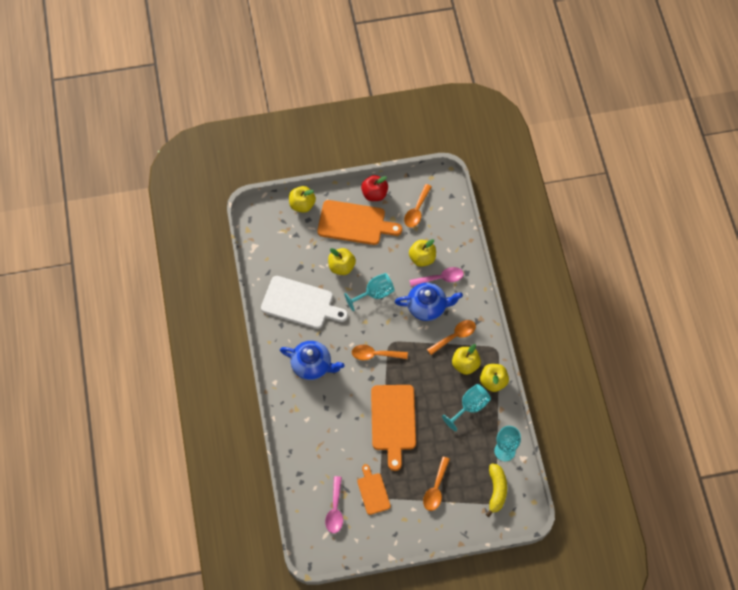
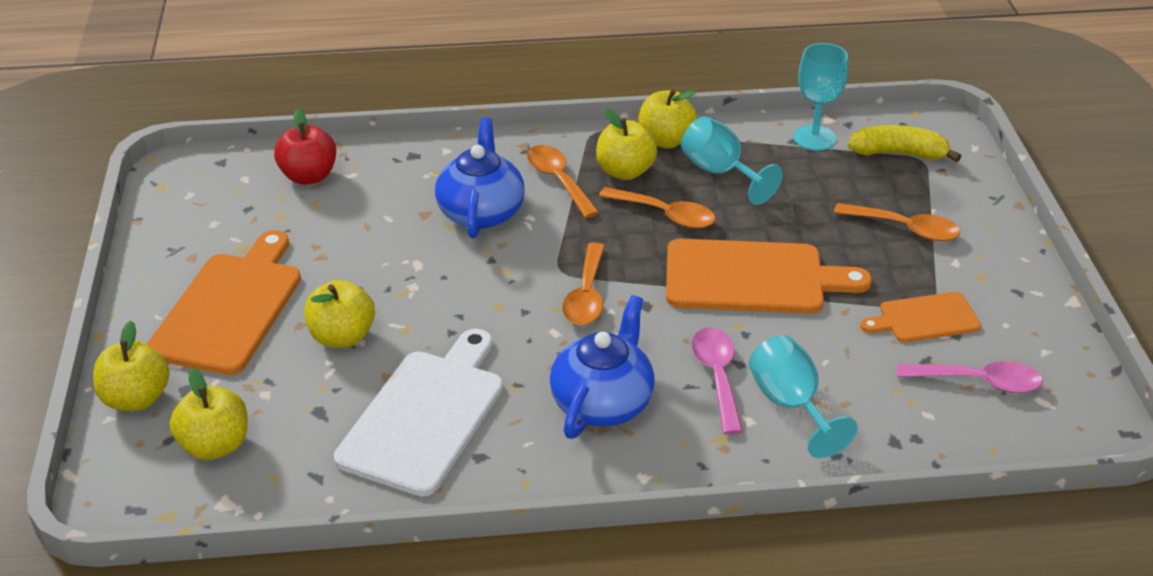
camera: 85 degrees left, 25 degrees down
(374, 194) = (164, 271): red apple -> red apple (309, 176)
(374, 294) = (430, 287): turquoise goblet -> turquoise goblet (791, 405)
(417, 210) = (236, 211): orange spoon -> orange spoon (665, 215)
(422, 258) = (360, 211): yellow apple -> yellow apple (215, 445)
(440, 278) = (417, 190): pink spoon -> pink spoon (717, 376)

